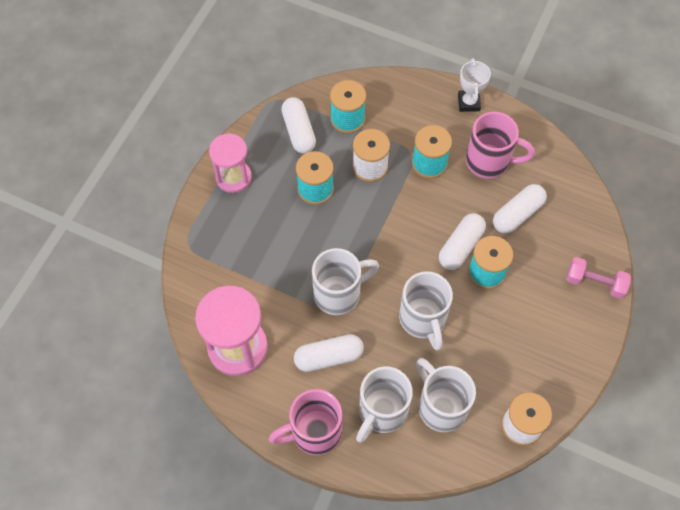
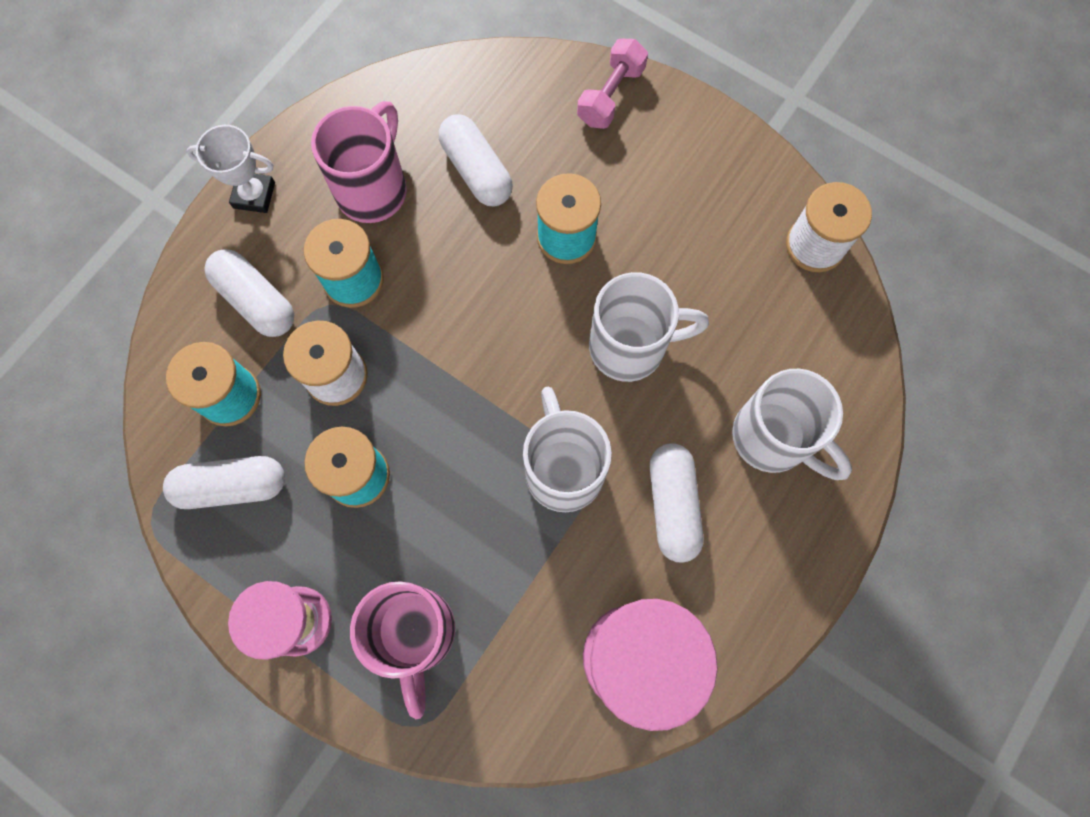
camera: 80 degrees left, 10 degrees up
(314, 432) = (795, 550): pink mug -> pink mug (415, 634)
(441, 406) = (774, 349): white mug -> none
(460, 246) = (515, 265): white capsule -> white capsule (256, 301)

